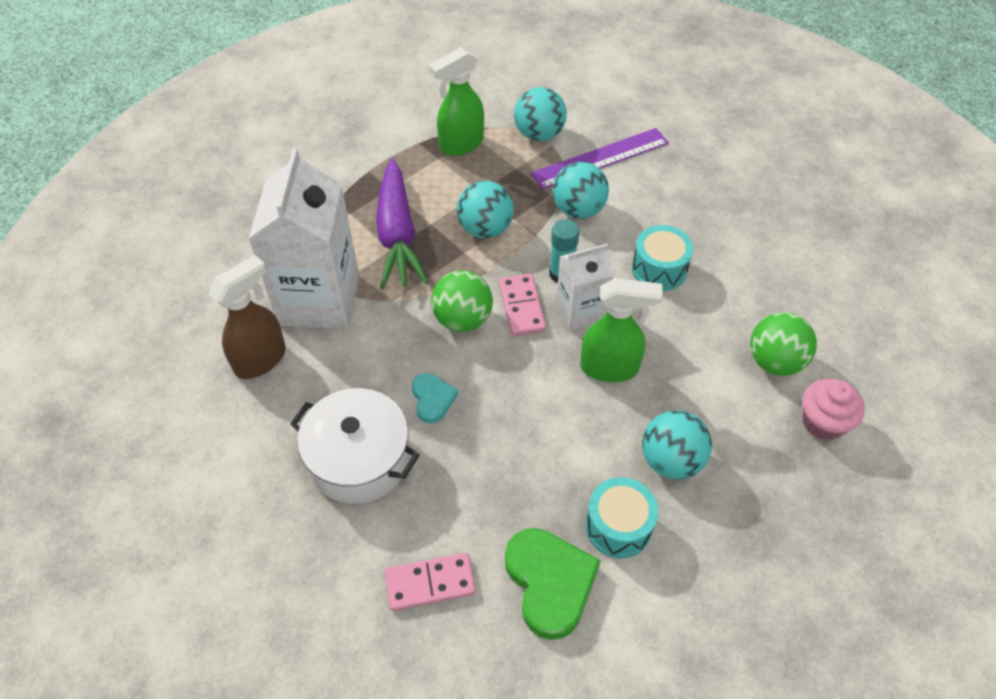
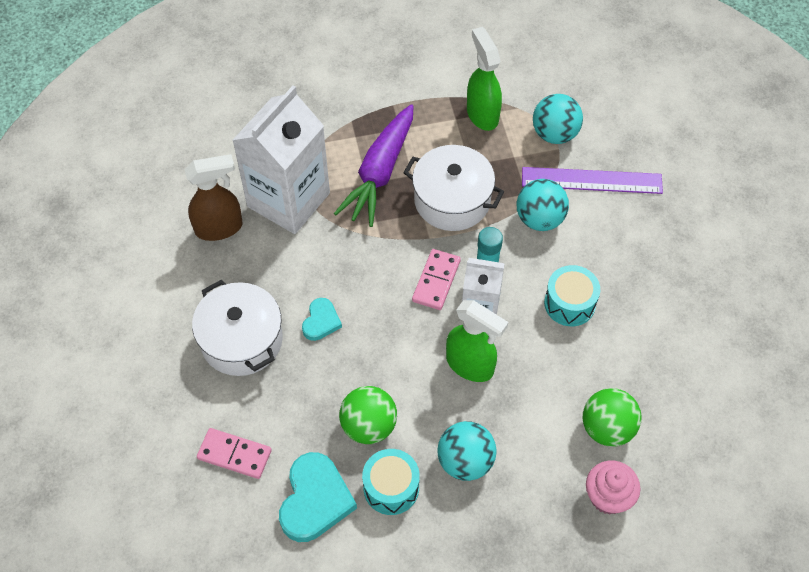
camera: 30 degrees right, 5 degrees up
(460, 144) = (482, 114): green spray bottle -> green spray bottle turned 75 degrees clockwise
(463, 319) = (384, 269): green ball -> green ball (369, 426)
(485, 229) = (452, 200): turquoise ball -> white pot
(550, 583) = (315, 500): green heart -> turquoise heart

